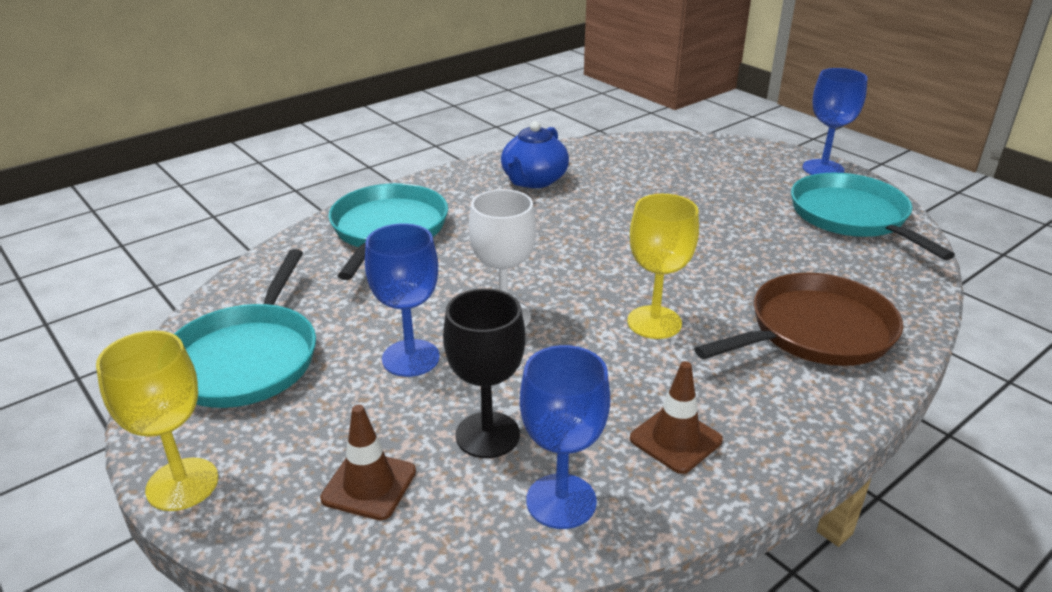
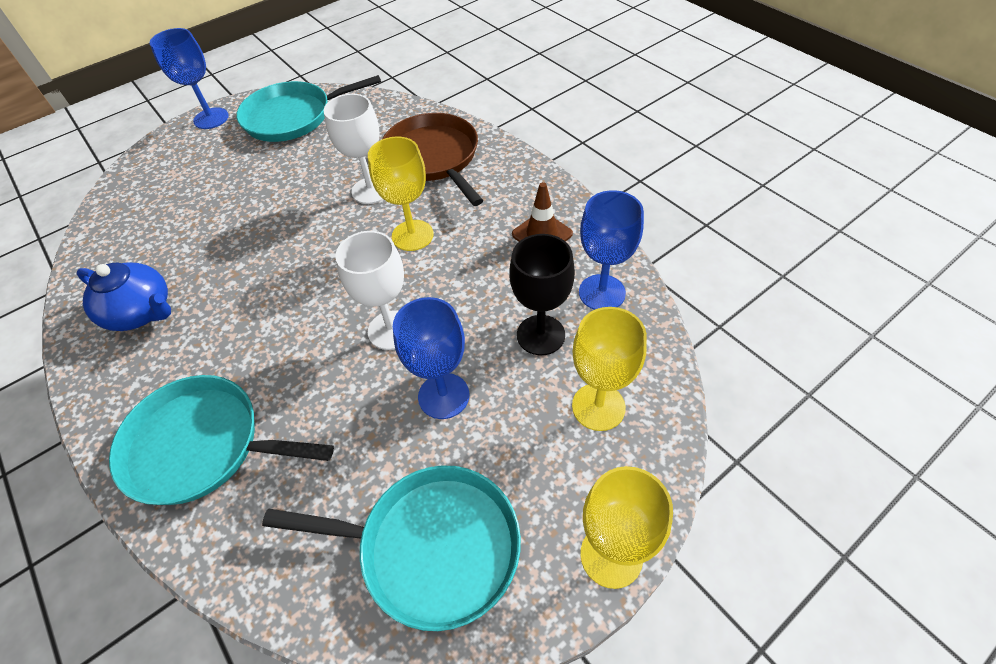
camera: 85 degrees left, 20 degrees up
(369, 485) = (598, 407): brown traffic cone -> yellow goblet
(730, 285) = (371, 190): none -> white goblet

